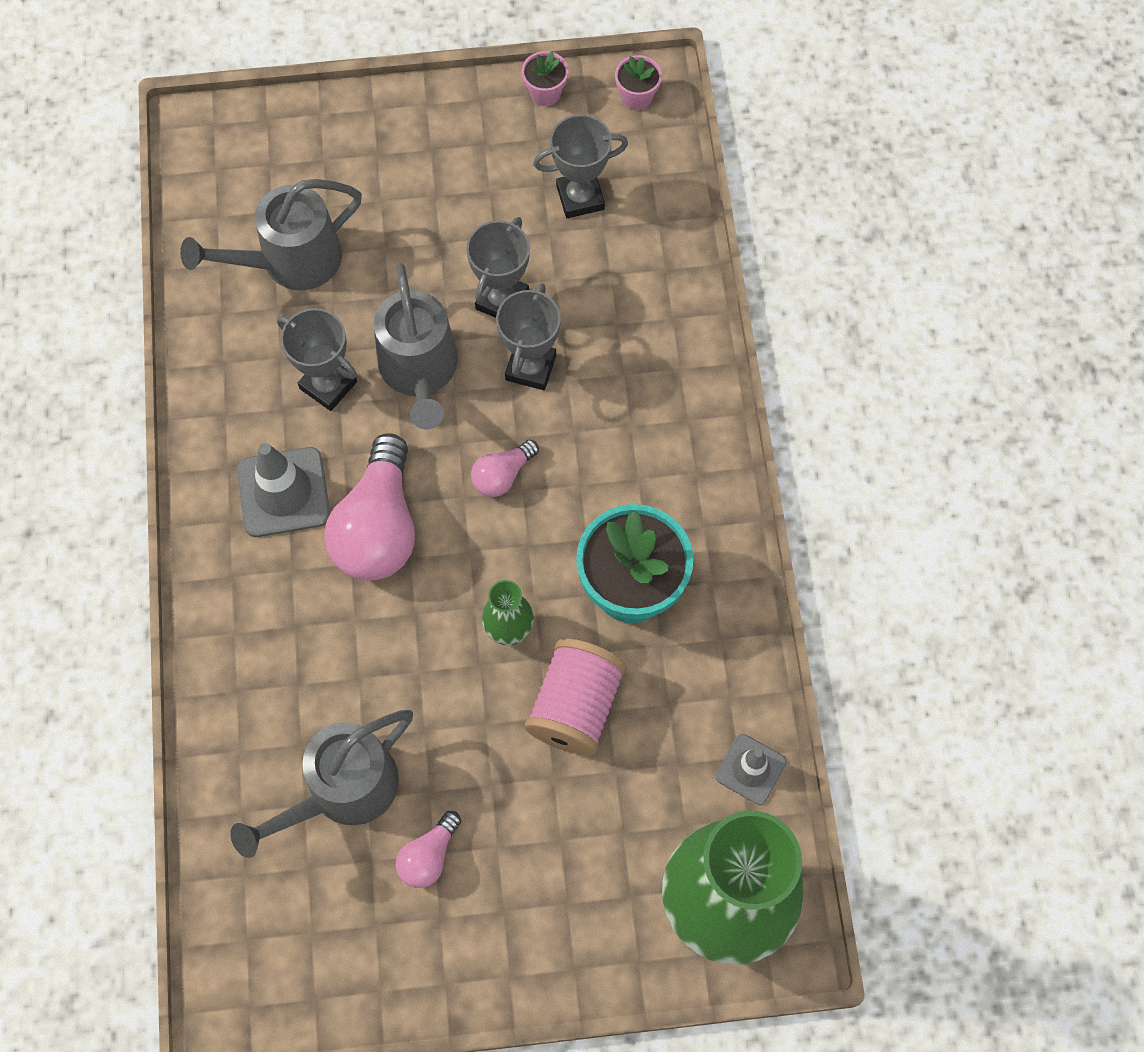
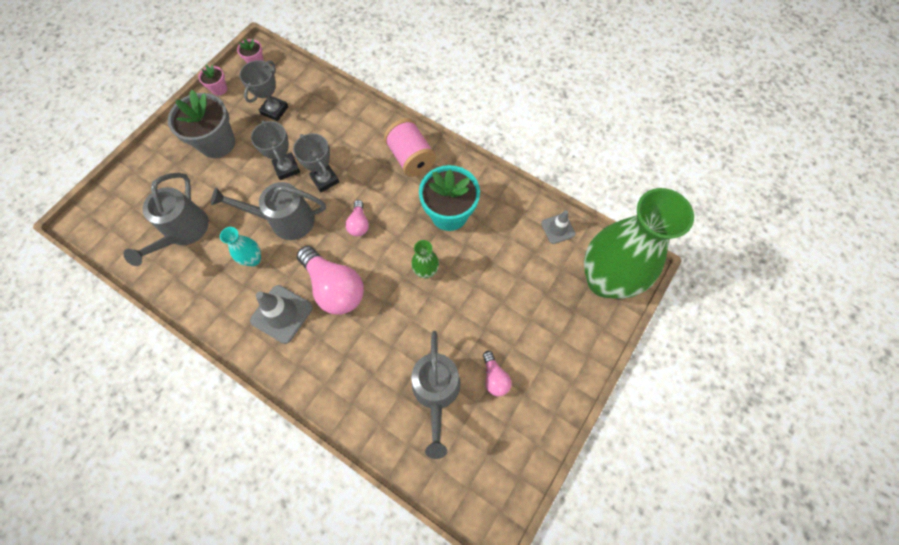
camera: 50 degrees left, 0 degrees up
(328, 385) = (253, 259): grey trophy -> turquoise vase
(420, 372) = (285, 220): grey watering can -> grey watering can turned 150 degrees clockwise
(457, 174) = (217, 143): none -> grey flower pot
(575, 706) = (479, 271): pink spool -> pink spool (411, 158)

